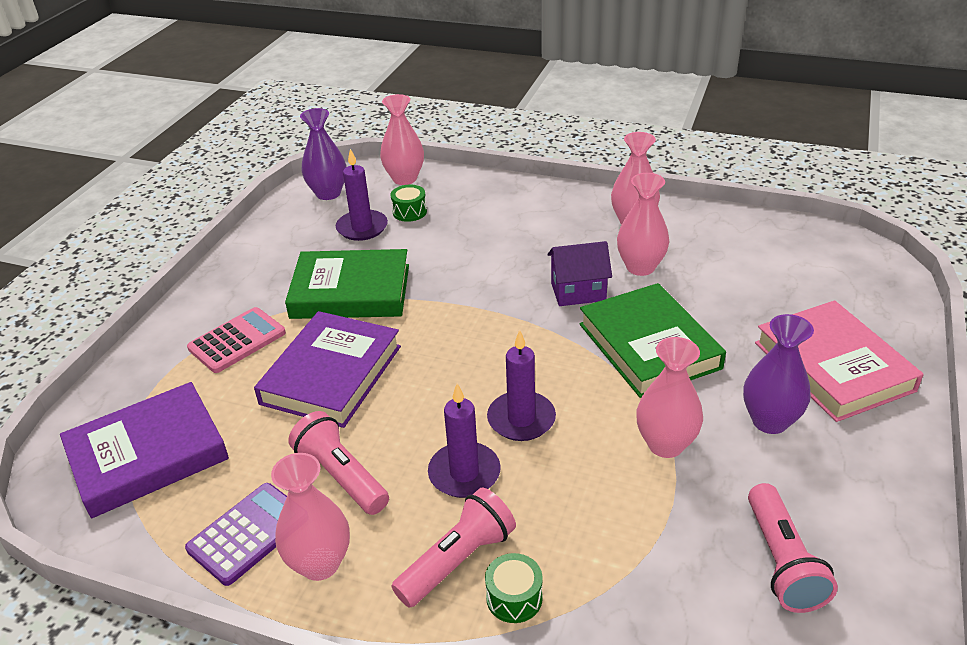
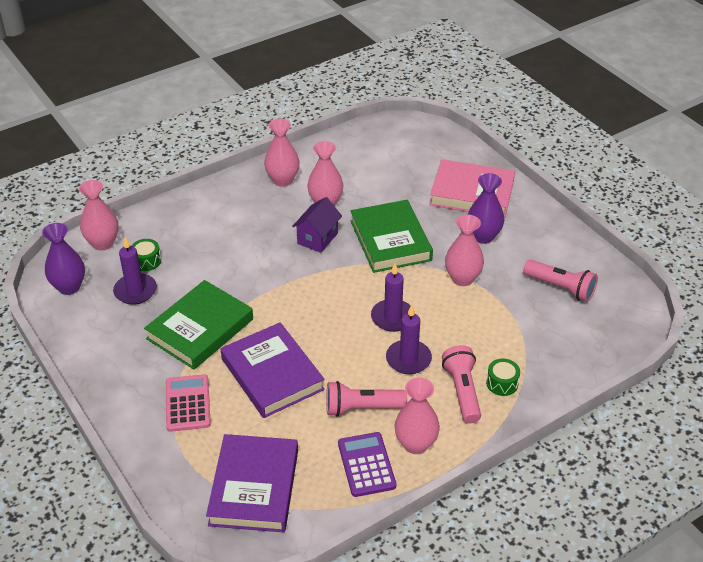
camera: 55 degrees left, 5 degrees up
(649, 346) = (390, 240): green book -> green book turned 60 degrees clockwise

